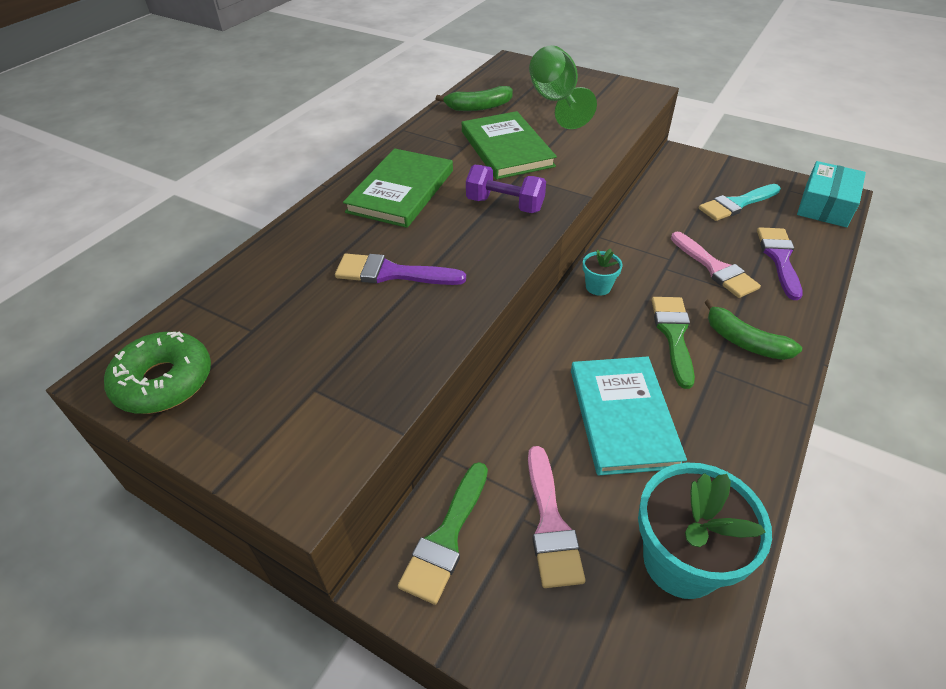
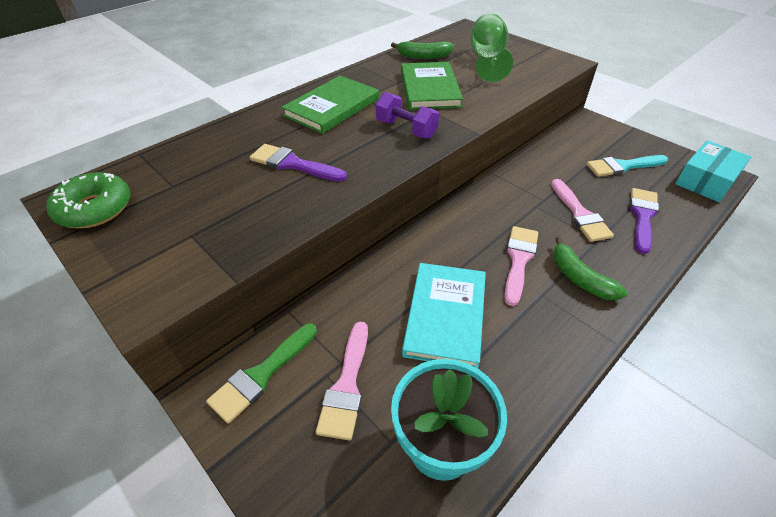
camera: 15 degrees right, 0 degrees up
(598, 287) = (472, 210): turquoise flower pot -> none
(673, 334) = (519, 260): green brush -> pink brush

